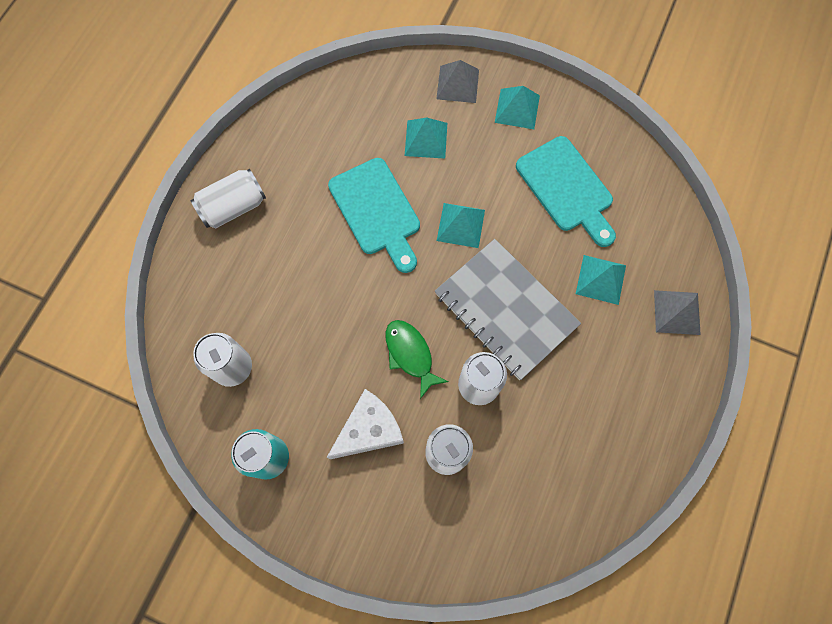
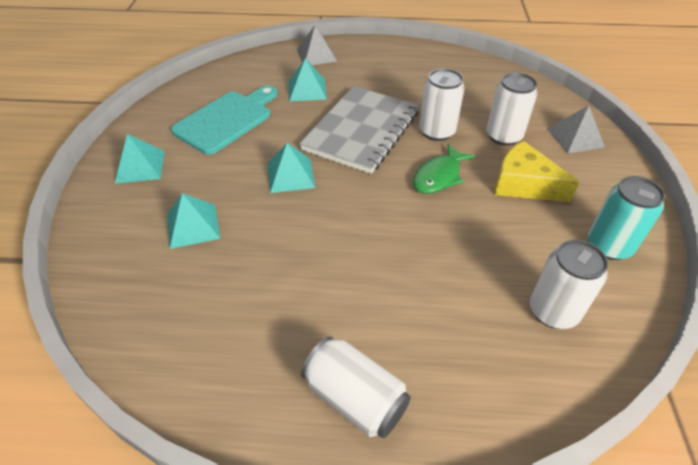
camera: 110 degrees left, 25 degrees down
(369, 430) = (524, 184): white cheese -> yellow cheese
(376, 211) = (300, 242): turquoise cutting board -> none
(458, 84) = (110, 218): grey pyramid -> grey pyramid (575, 137)

